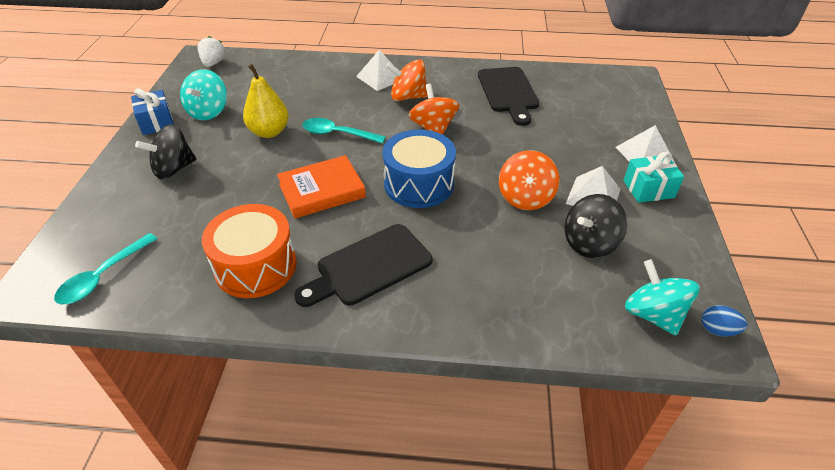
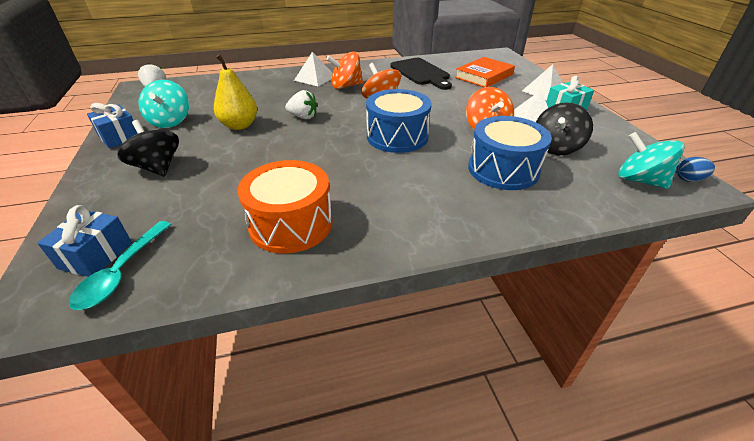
camera: 20 degrees left, 5 degrees down
(90, 253) = (96, 255): none -> blue gift
(174, 169) = (158, 167): black spinning top -> black spinning top turned 105 degrees clockwise
(322, 191) = (316, 156): orange book -> orange book (484, 76)
(337, 134) = (303, 117): turquoise spoon -> white strawberry
(369, 266) = (399, 200): black cutting board -> none
(504, 257) = (503, 169): none -> blue drum

